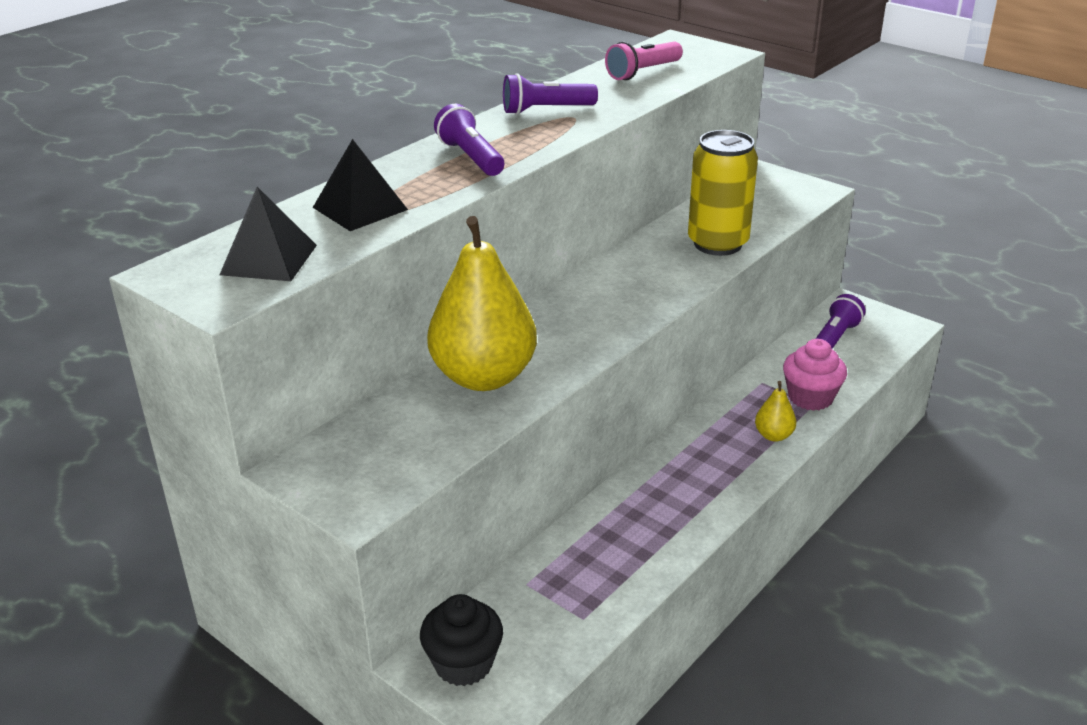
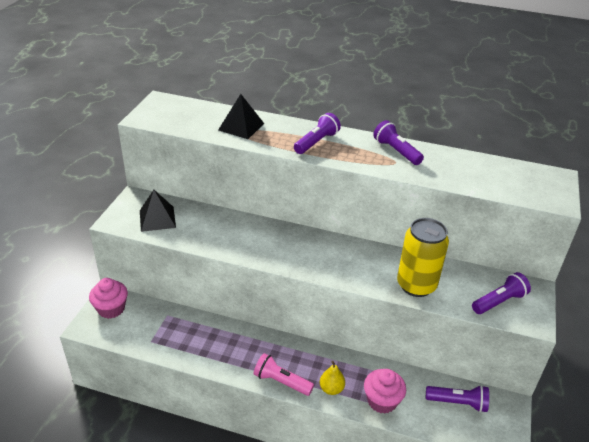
camera: 65 degrees right, 5 degrees up
(269, 259) = (181, 118): black pyramid -> black pyramid (157, 219)
(463, 663) = (111, 309): black cupcake -> pink cupcake
(483, 377) = (224, 229): yellow pear -> none
(643, 72) = (486, 173): pink flashlight -> pink flashlight (281, 381)
(774, 199) = (499, 301): none -> purple flashlight

